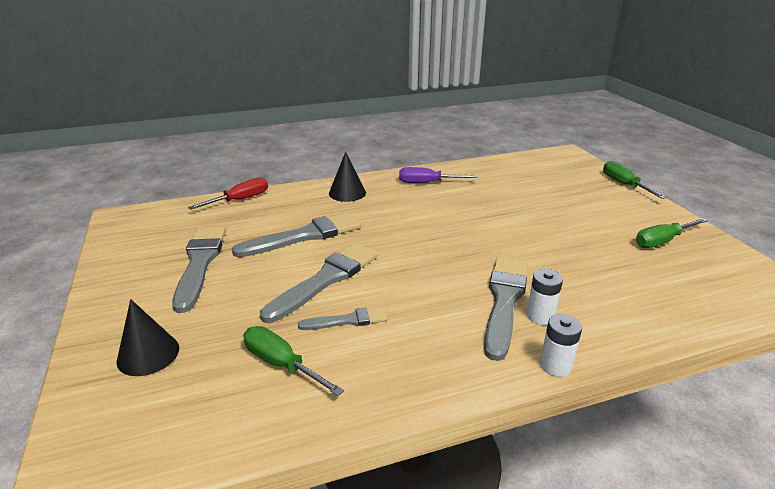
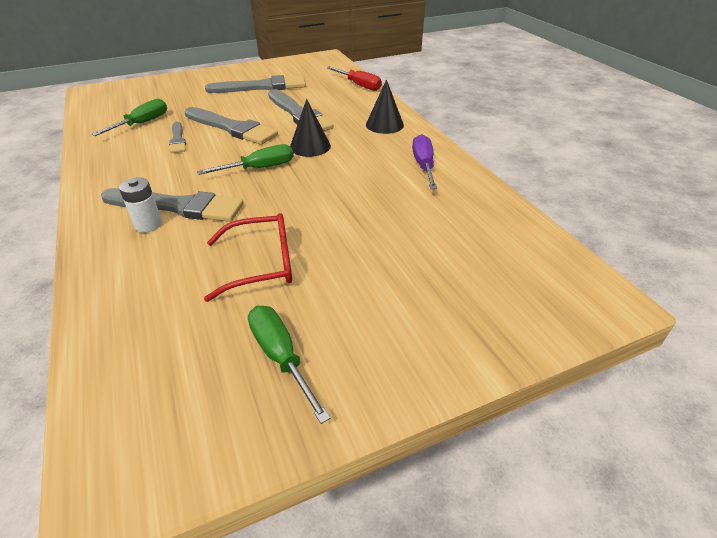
camera: 85 degrees right, 10 degrees up
(148, 354) = (169, 89): black cone -> black cone (310, 146)
(555, 366) = (81, 226): white battery -> none
(577, 250) = (261, 264): none -> red glasses
(624, 184) = (490, 355): green screwdriver -> green screwdriver (260, 168)

